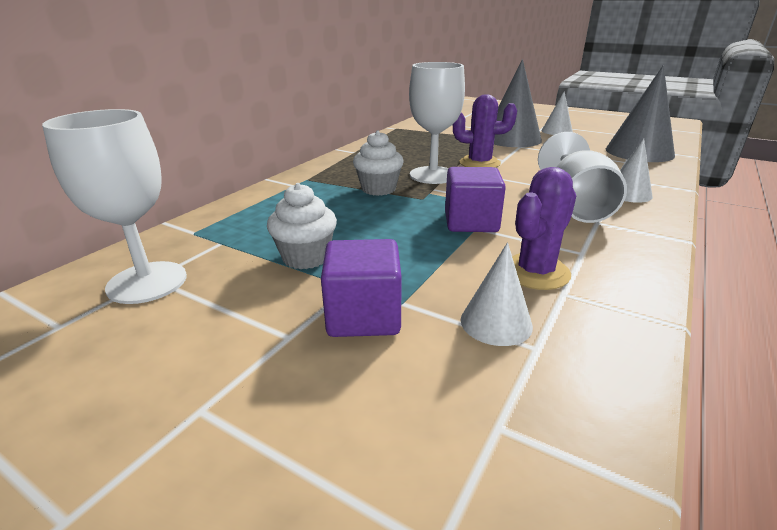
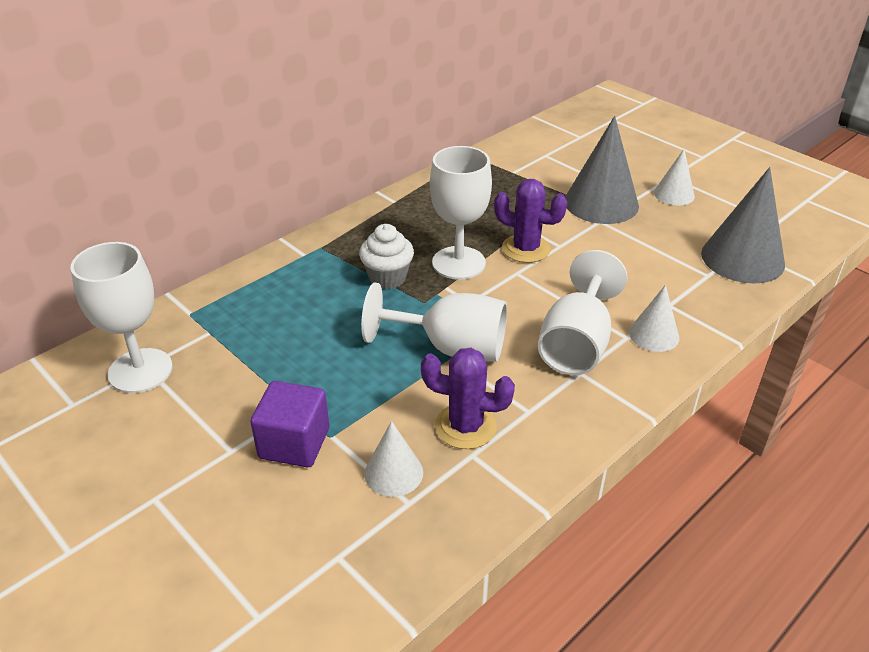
camera: 15 degrees right, 10 degrees up
(306, 257) = (275, 367): white cupcake -> none
(471, 222) = (451, 348): purple cube -> white goblet
(535, 272) = (465, 426): purple cactus -> purple cactus turned 45 degrees clockwise

